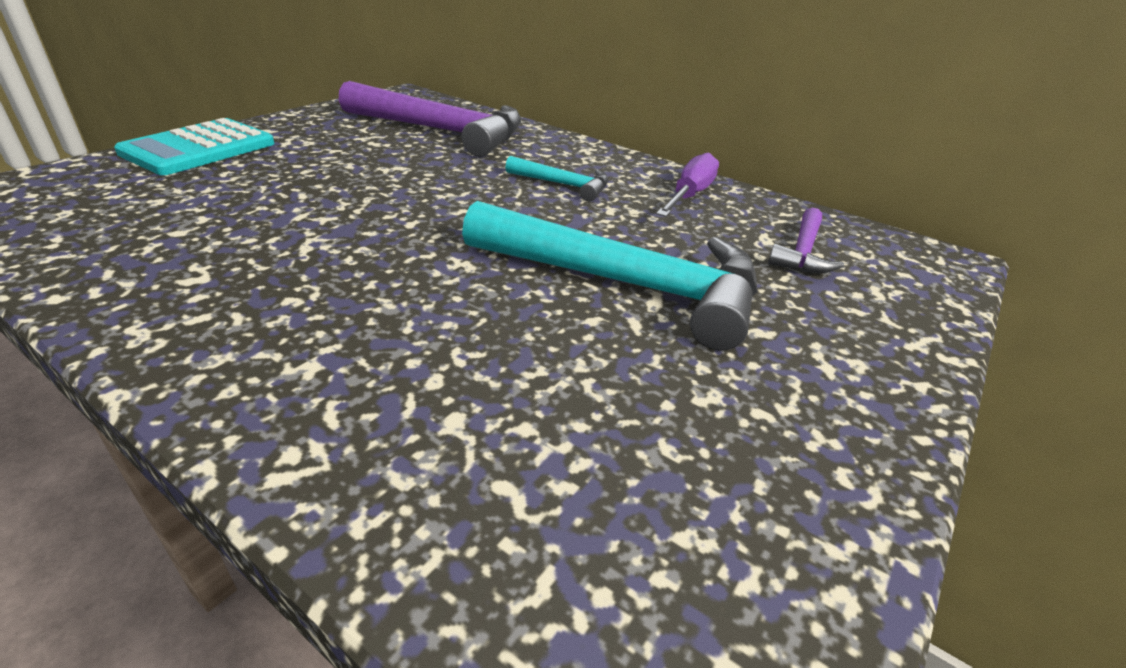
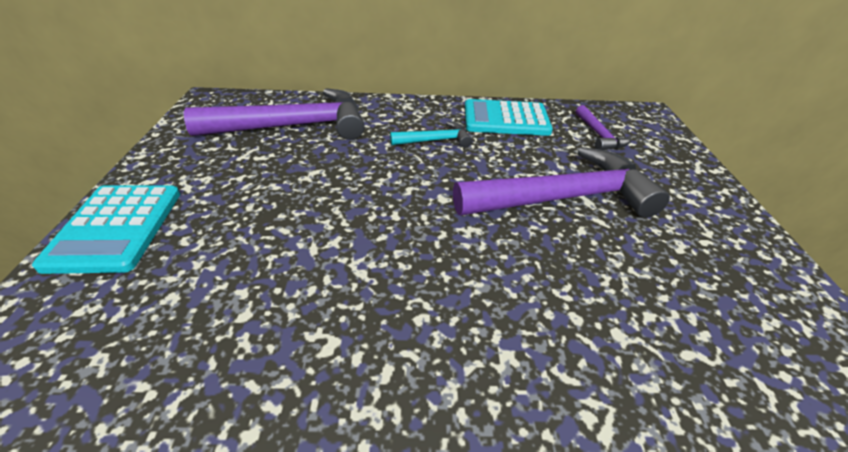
camera: 35 degrees left, 5 degrees up
(625, 284) = (563, 198): turquoise hammer -> purple hammer
(689, 195) = (506, 119): purple screwdriver -> turquoise calculator

